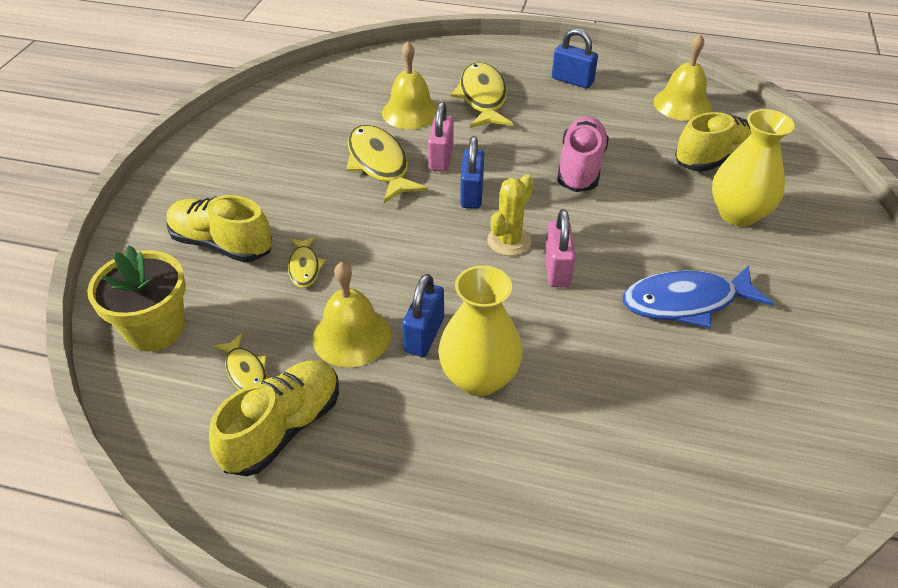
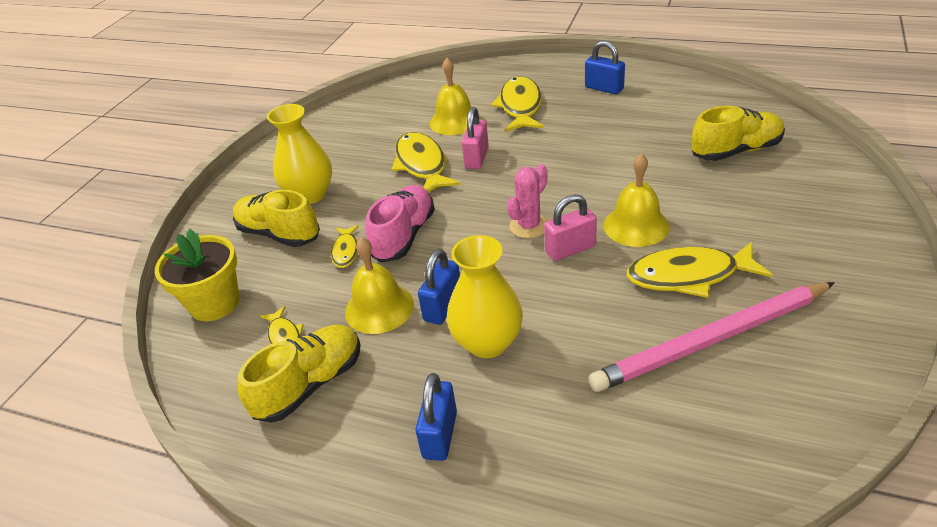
camera: 10 degrees right, 5 degrees down
(471, 194) = (500, 187): blue padlock -> blue padlock (440, 435)
(509, 241) = (529, 226): yellow cactus -> pink cactus
(557, 269) = (570, 249): pink padlock -> pink padlock turned 60 degrees clockwise
(580, 168) = (602, 162): pink shoe -> pink shoe (404, 236)
(682, 104) = (705, 104): yellow bell -> yellow bell (636, 225)
(686, 302) = (689, 276): blue fish -> yellow fish
(716, 375) = (711, 340): none -> pink pencil
(738, 214) = (748, 197): yellow vase -> yellow vase (310, 195)

